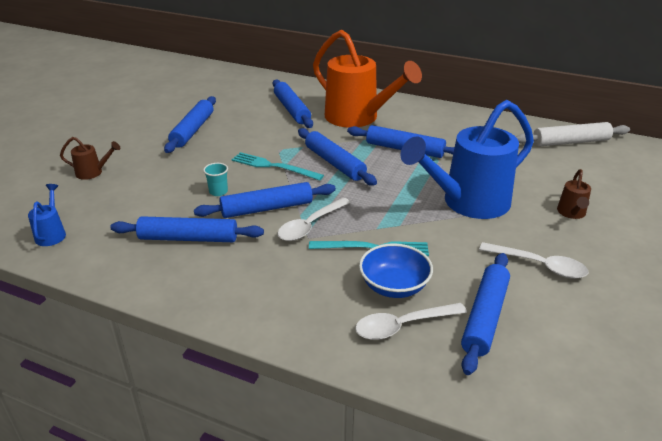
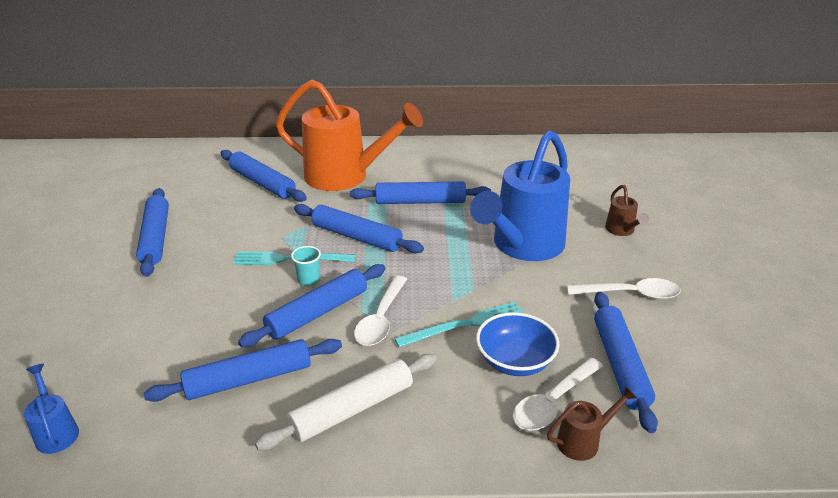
camera: 25 degrees left, 0 degrees up
(93, 173) = (56, 330): brown watering can -> brown watering can (583, 441)
(218, 192) = (244, 308): turquoise cup -> turquoise cup (308, 280)
(570, 142) = (571, 155): white rolling pin -> white rolling pin (352, 409)

